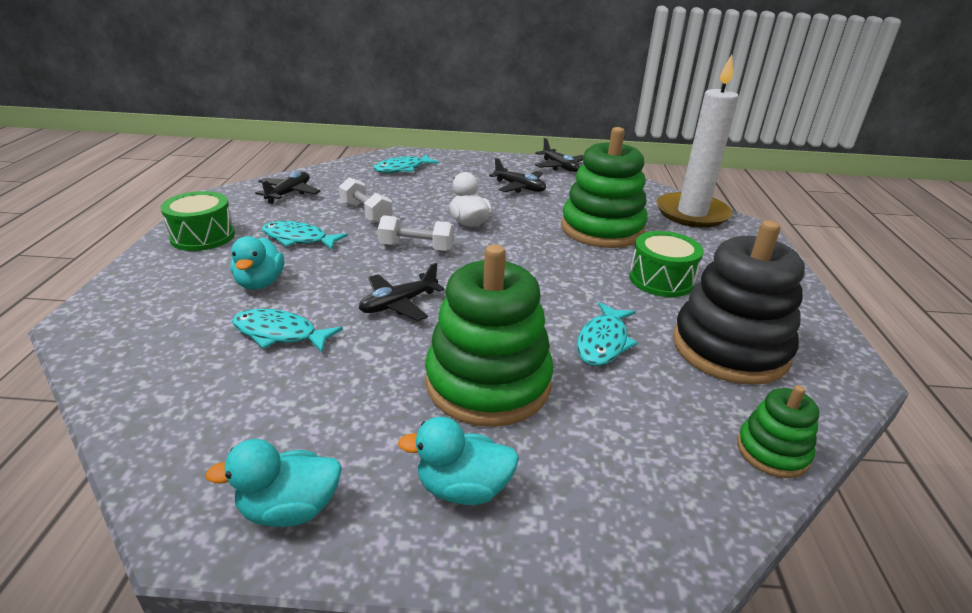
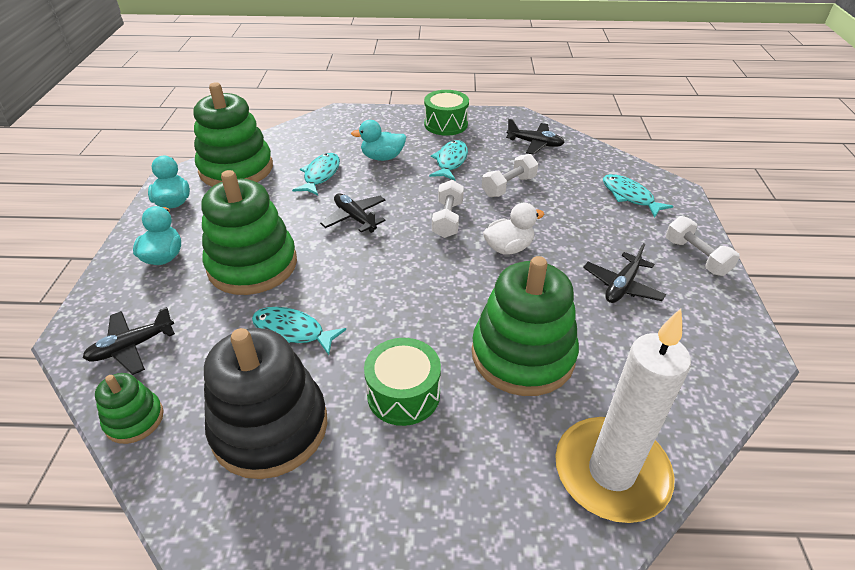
camera: 90 degrees right, 10 degrees up
(206, 431) = (236, 169): none -> green stacking toy
(486, 161) = (696, 257): none -> white dumbbell
(559, 167) = (722, 328): black plane -> black plane (132, 347)

